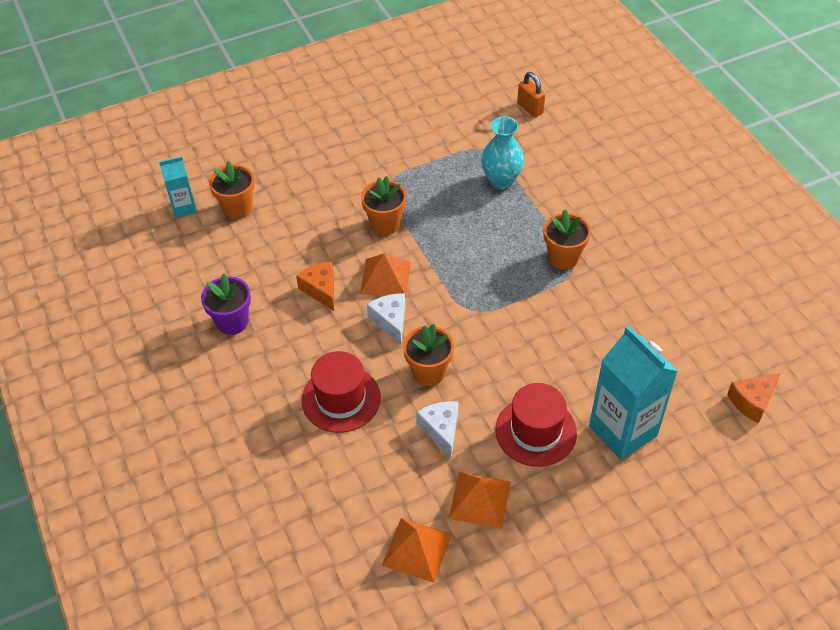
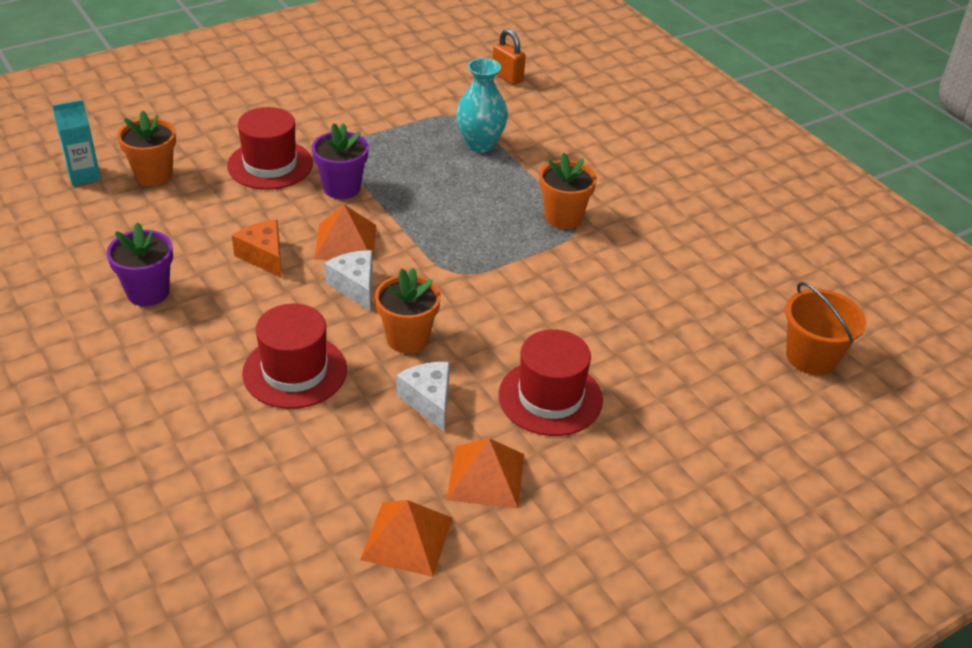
camera: 10 degrees left, 10 degrees down
(329, 199) = (270, 165): none -> red hat
(385, 224) = (342, 188): orange flower pot -> purple flower pot
(623, 431) = (659, 393): turquoise carton -> none
(752, 401) = (811, 356): orange cheese -> orange bucket

